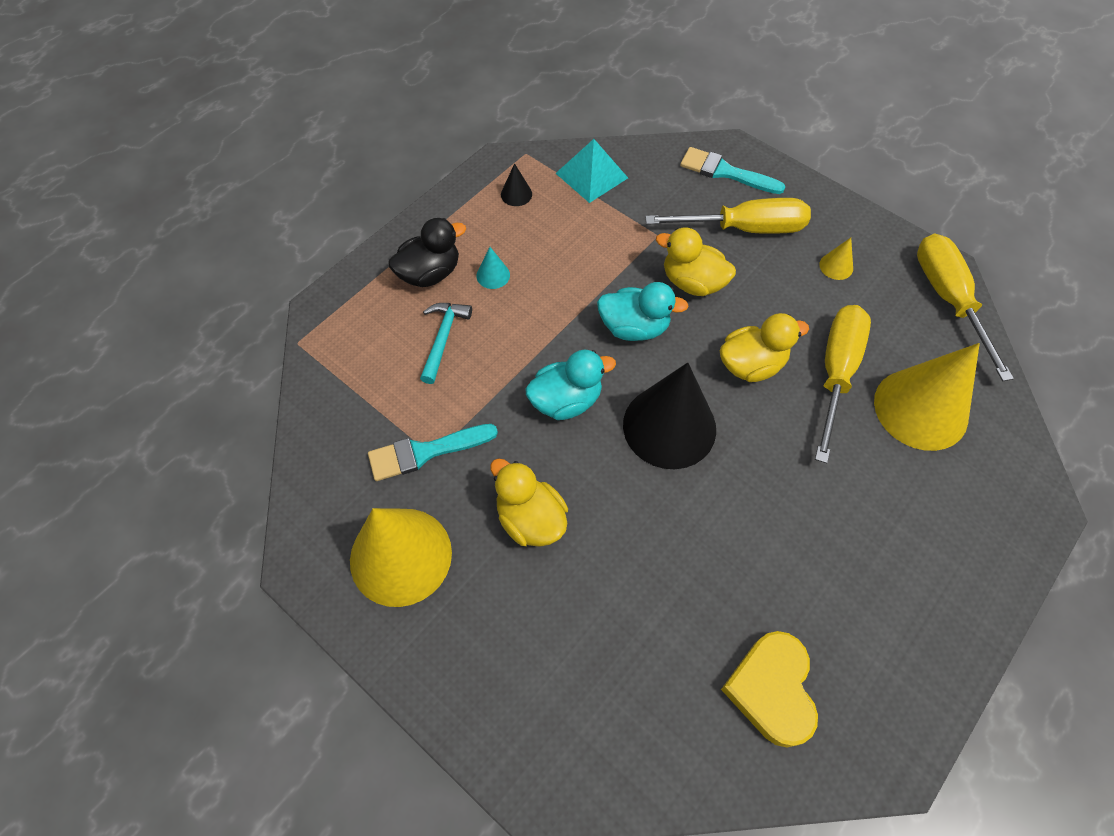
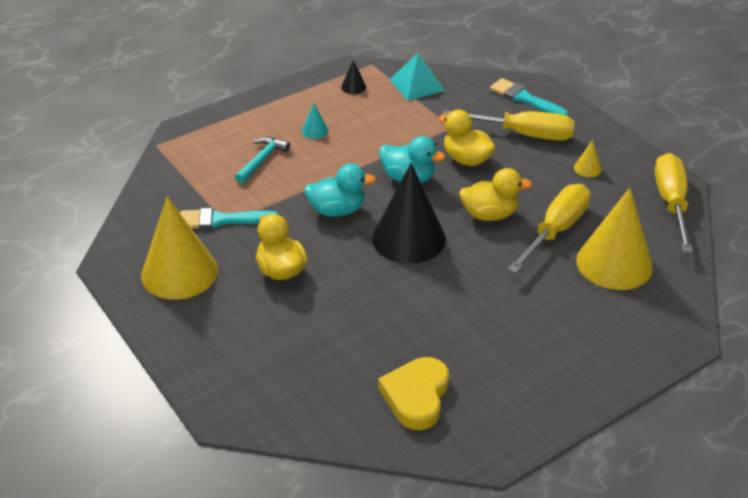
camera: 15 degrees right, 20 degrees down
(430, 273) = (268, 122): black duck -> none

